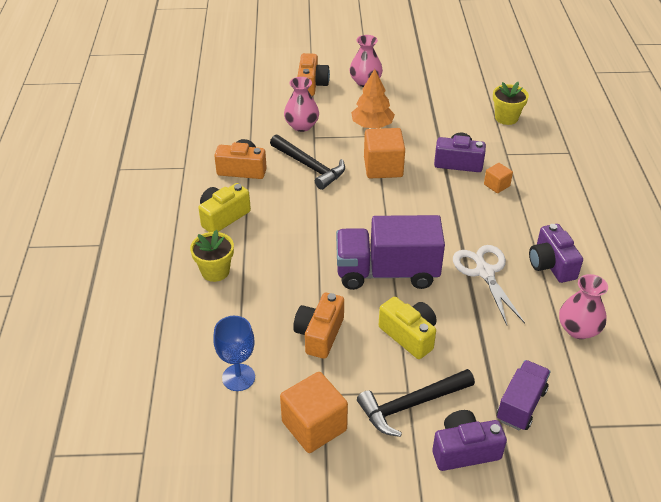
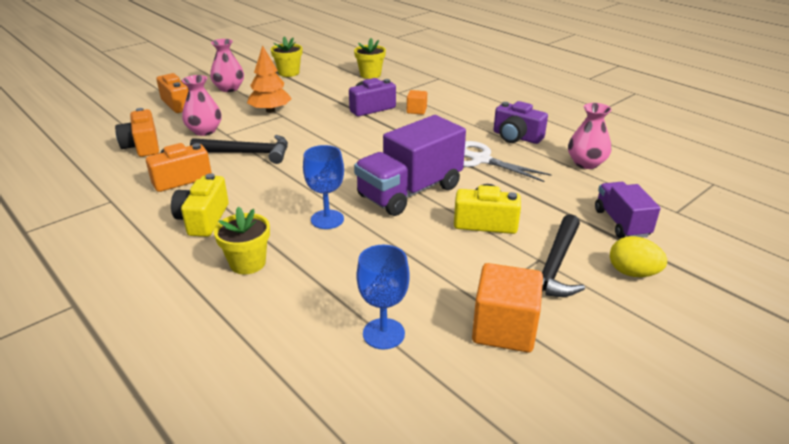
camera: 40 degrees left, 10 degrees down
(300, 264) = (327, 219): none -> blue goblet
(319, 334) = (413, 259): orange camera -> orange camera (142, 146)
(383, 167) = (315, 131): orange cube -> none
(434, 83) = (289, 73): none -> yellow flower pot
(464, 450) = (632, 273): purple camera -> yellow egg

